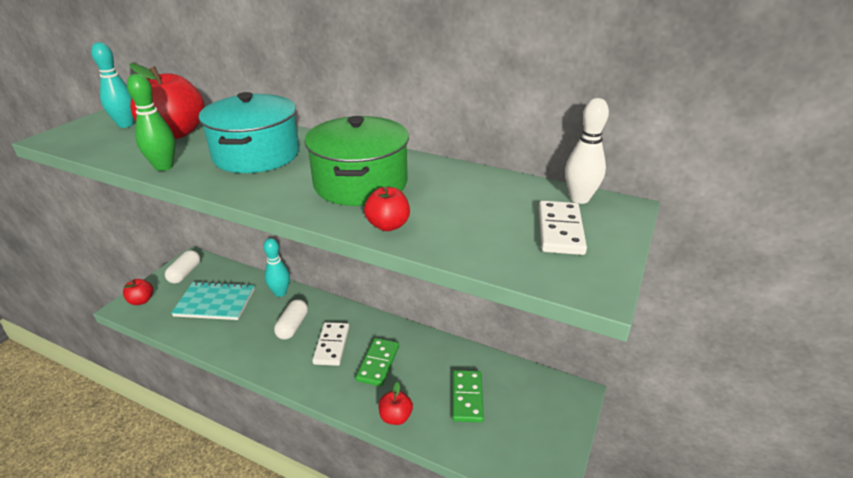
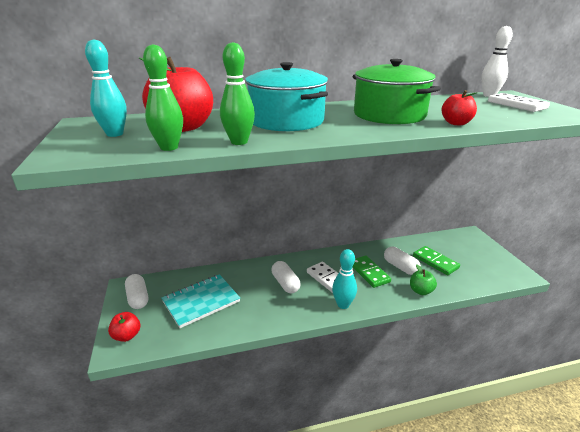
camera: 40 degrees left, 5 degrees down
(116, 153) = (169, 147): none -> green bowling pin
(280, 293) = (243, 271): turquoise bowling pin -> turquoise bowling pin (343, 304)
(395, 417) = (421, 291): red apple -> green apple
(419, 378) = (400, 267): none -> white capsule

